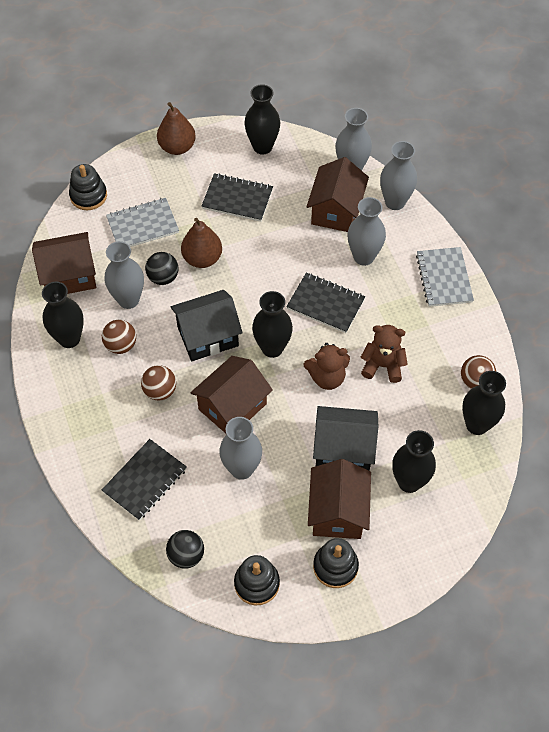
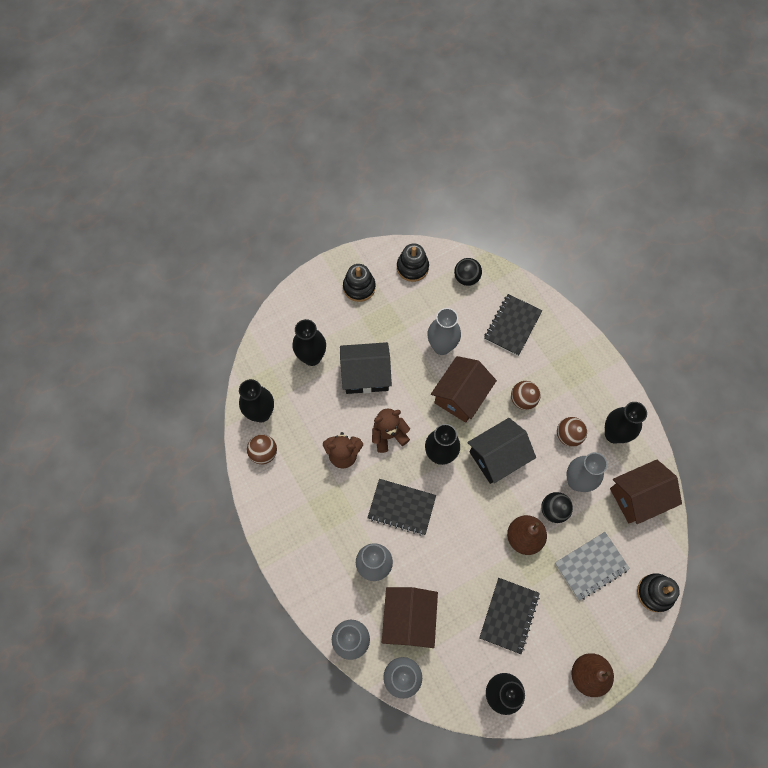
camera: 170 degrees right, 10 degrees up
(237, 199) = (509, 615): black notebook -> black notebook turned 75 degrees counterclockwise
(338, 511) = (363, 326): brown house -> none
(444, 278) = (297, 555): grey notebook -> none

